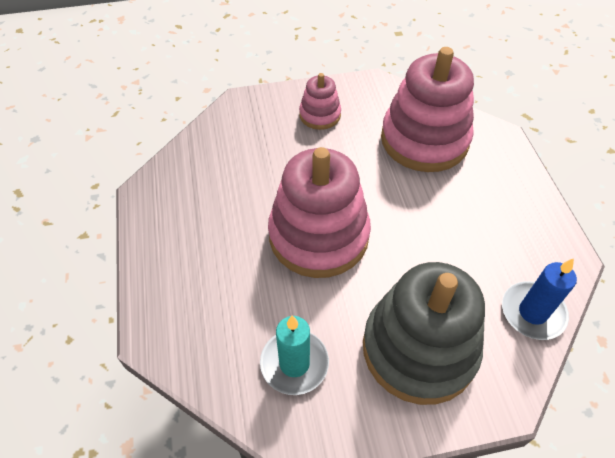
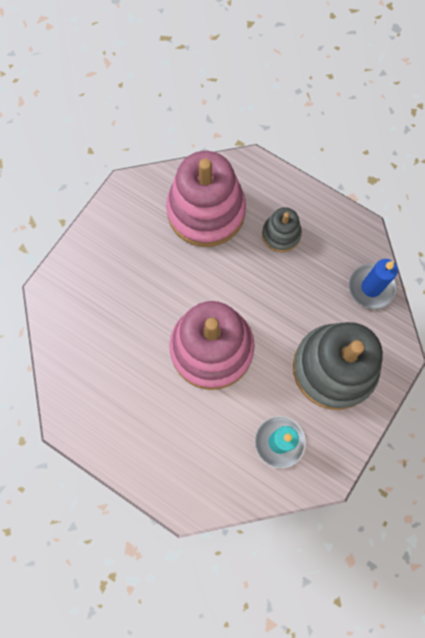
camera: 45 degrees left, 20 degrees up
(320, 115) = (116, 252): pink stacking toy -> none
(477, 202) = (281, 234): none -> grey stacking toy

